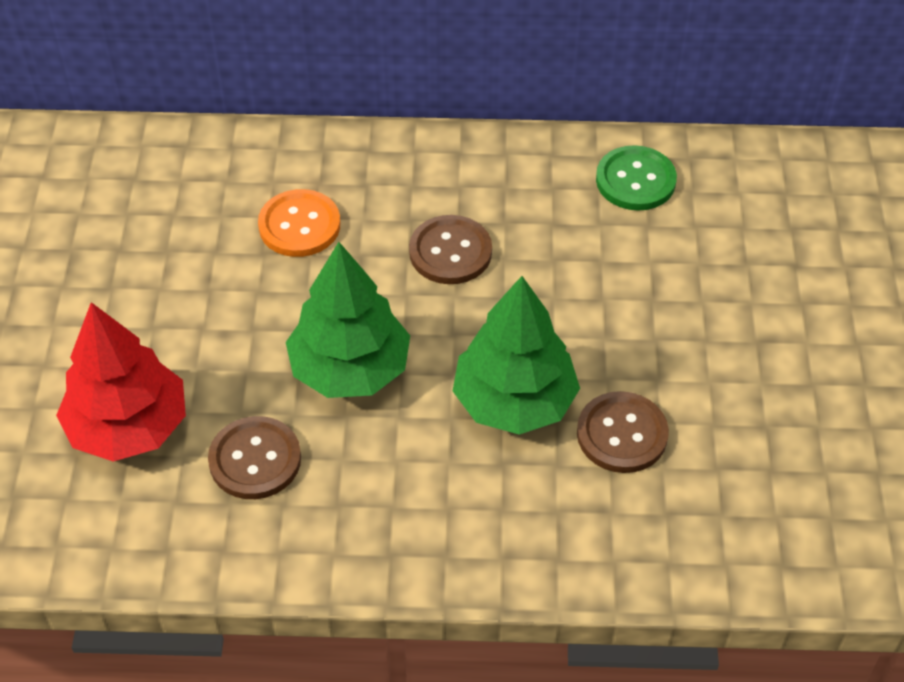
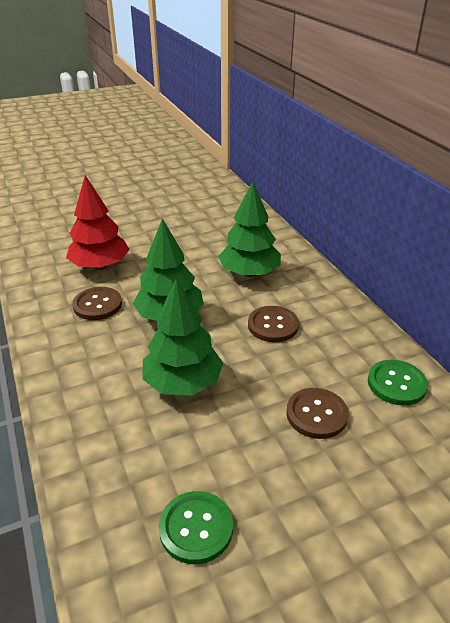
camera: 65 degrees right, 15 degrees down
(299, 225) = (249, 273): orange button -> green tree
(622, 434) = (184, 440): brown button -> brown button (316, 414)
(758, 466) = (196, 528): none -> green button

